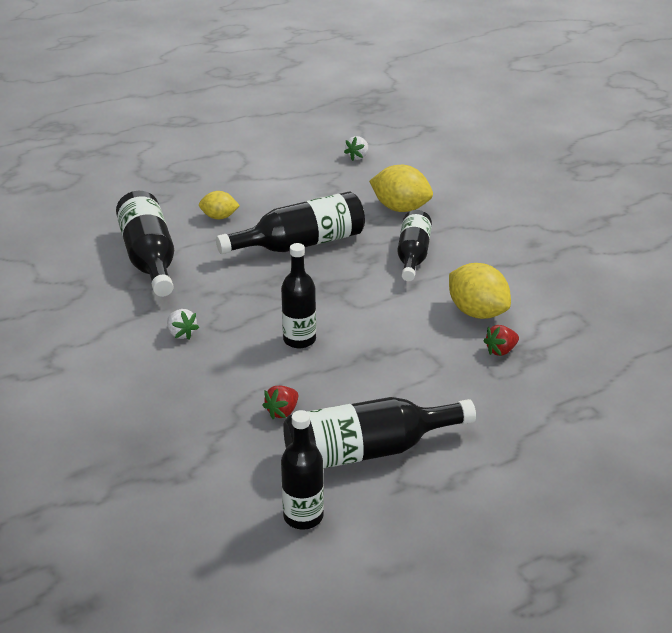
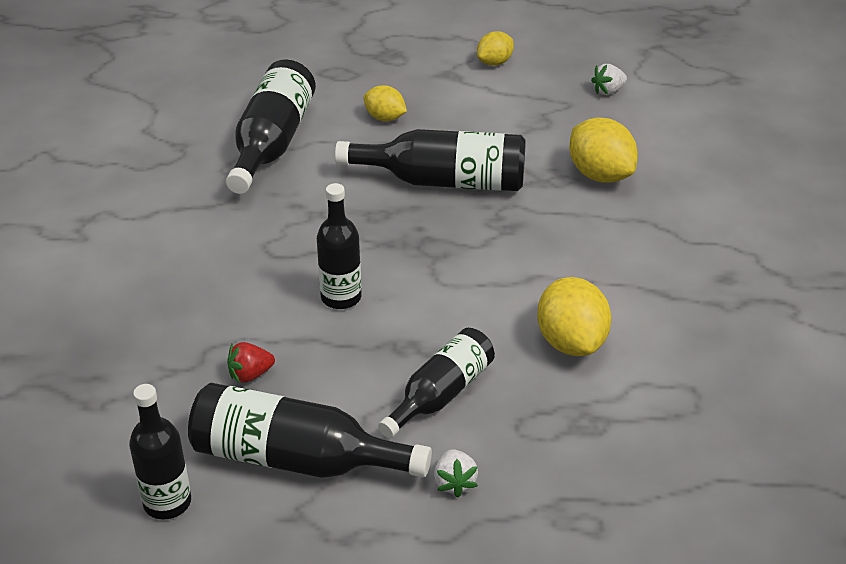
camera: 30 degrees right, 5 degrees up
(181, 333) = (229, 243): white strawberry -> white strawberry (454, 482)
(264, 160) = (494, 62): none -> yellow lemon
(412, 255) = (560, 241): black bottle -> black bottle (440, 394)
(501, 350) = (555, 402): red strawberry -> none

